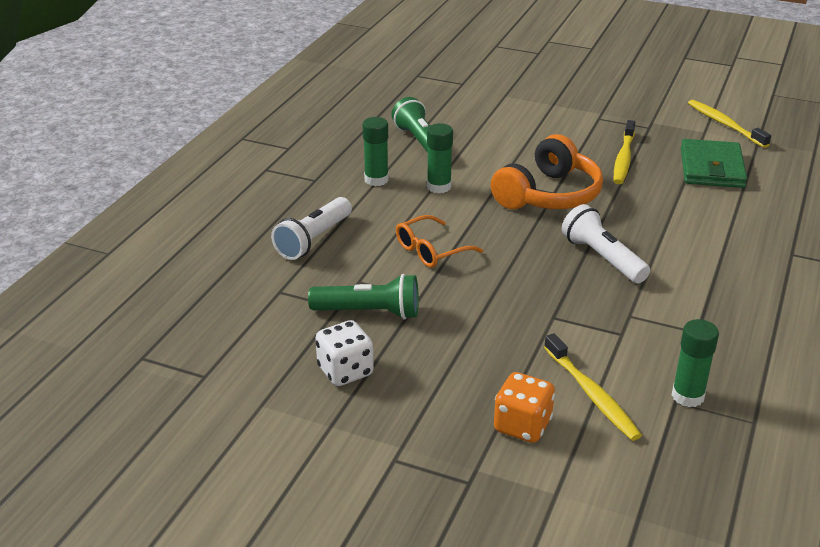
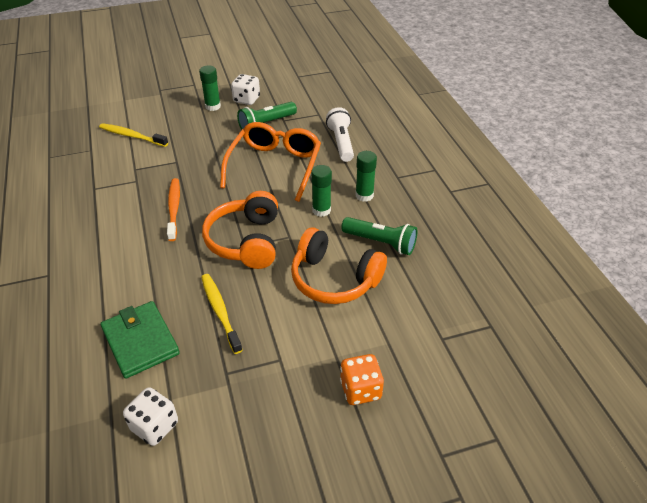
camera: 140 degrees right, 10 degrees up
(431, 250) = (275, 166): orange glasses -> orange glasses, size x1.85
(497, 138) = (334, 279): none -> orange headphones
(522, 426) = (154, 113): orange dice -> orange dice (360, 390)
(602, 258) = (174, 208): white flashlight -> orange toothbrush
(687, 396) = (85, 154): green glue stick -> green glue stick (213, 106)
(725, 124) = (155, 426): yellow toothbrush -> white dice

